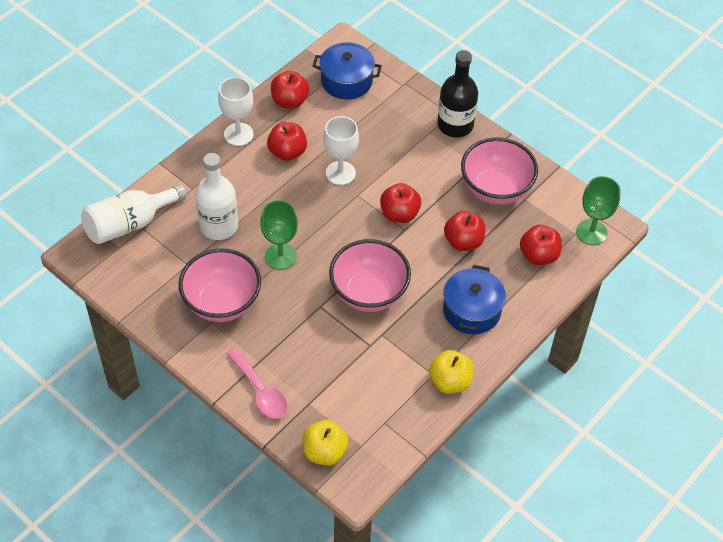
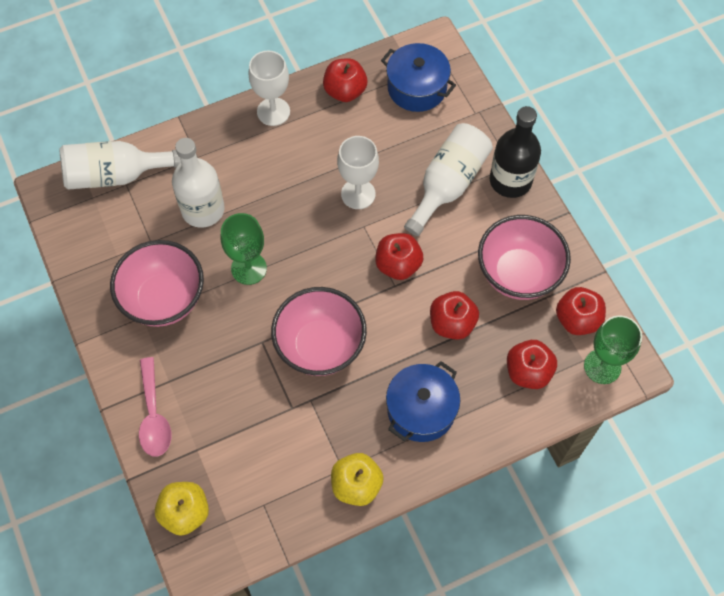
camera: 25 degrees right, 10 degrees up
(287, 152) = (314, 150): red apple -> red apple (577, 319)
(408, 143) = (448, 185): none -> white bottle

